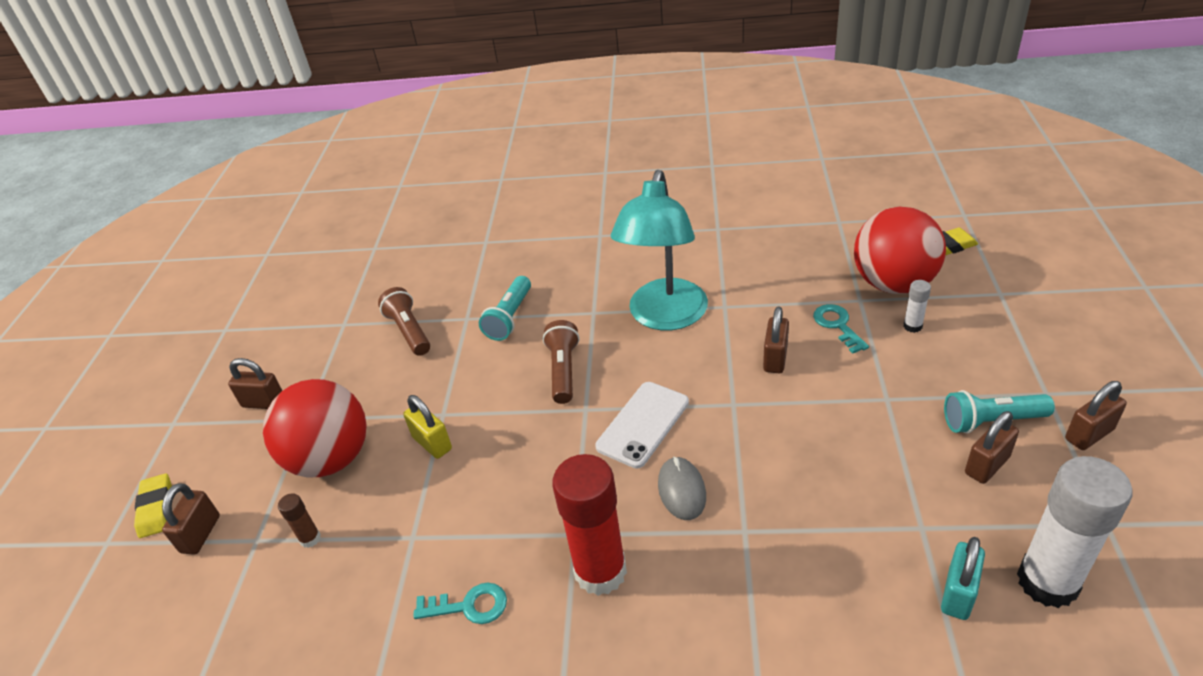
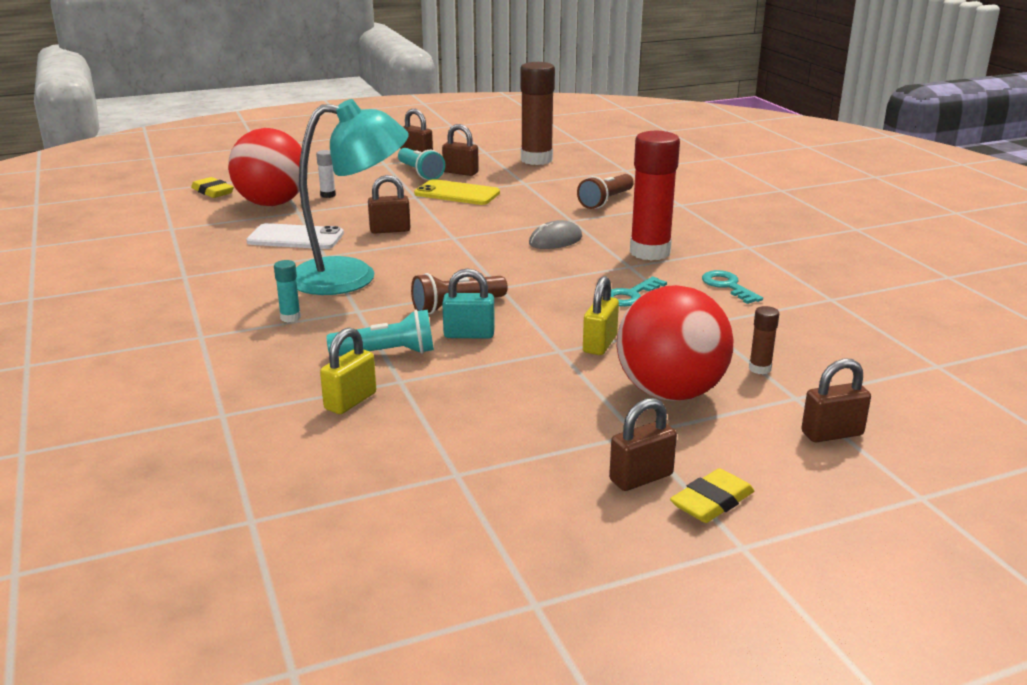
camera: 120 degrees left, 15 degrees down
(156, 508) = (848, 483): yellow eraser -> yellow eraser (712, 502)
(264, 403) = (641, 478): brown padlock -> brown padlock turned 75 degrees clockwise
(409, 331) = (444, 413): brown flashlight -> brown flashlight (606, 201)
(458, 292) = (350, 401): none -> yellow padlock
(602, 276) = (290, 317): none -> turquoise glue stick
(643, 424) = (500, 262): white phone -> white phone (295, 238)
(837, 325) = (336, 215): turquoise key -> turquoise key (630, 295)
(889, 440) = (457, 193): none -> yellow phone
(958, 593) = (563, 174): turquoise padlock -> turquoise padlock (469, 334)
(1047, 582) = (536, 160): white glue stick -> brown glue stick

